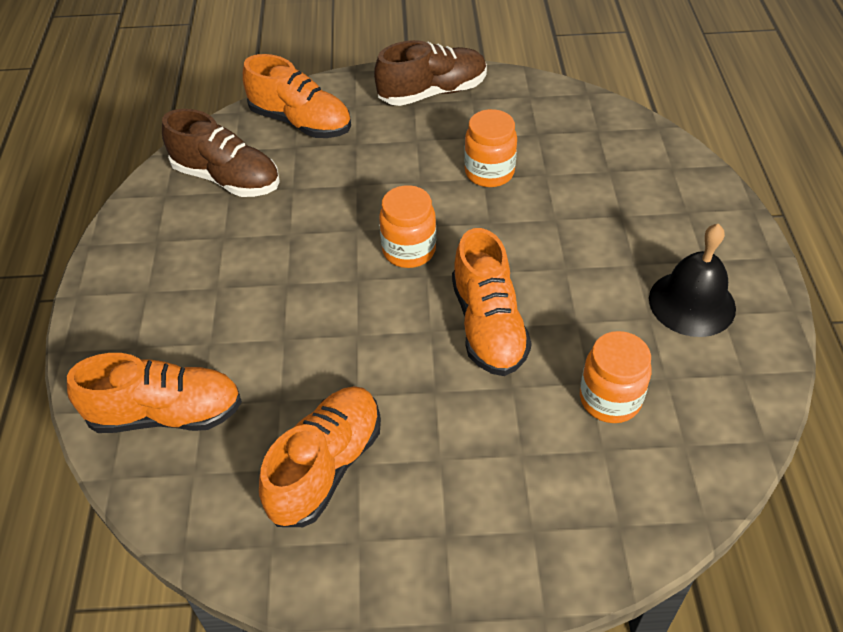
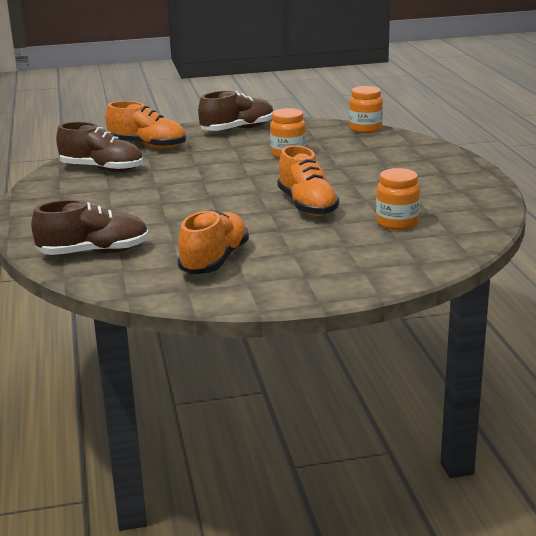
camera: 10 degrees left, 25 degrees down
(166, 414) = (94, 252): orange shoe -> brown shoe
(409, 250) = (242, 184): orange jar -> orange jar (365, 129)
(692, 303) = (439, 188): black bell -> none

